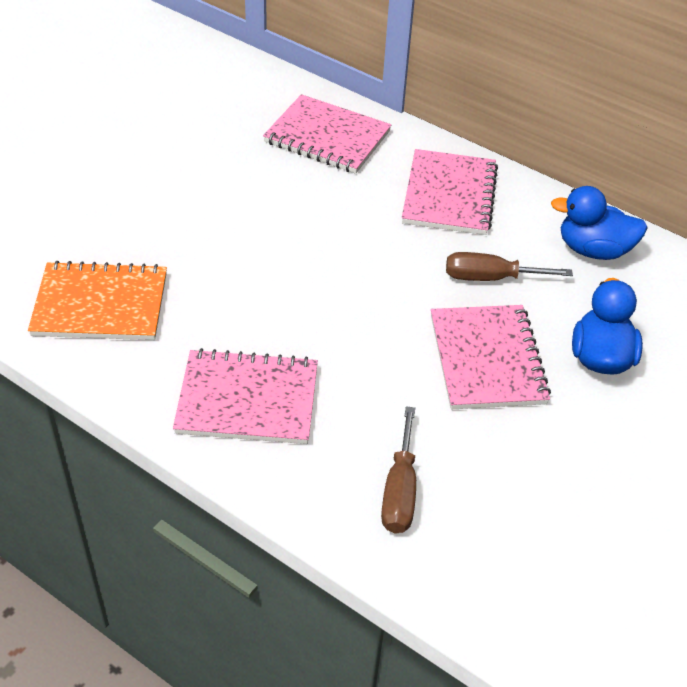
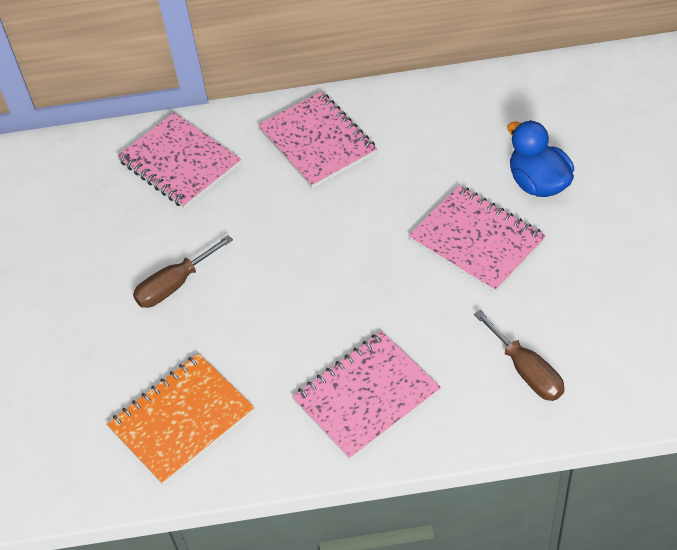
camera: 35 degrees left, 5 degrees up
(327, 137) = (180, 163): pink notebook -> pink notebook turned 60 degrees clockwise
(490, 278) = (414, 182): brown screwdriver -> brown screwdriver (174, 285)
(593, 250) = (452, 110): blue duck -> none

